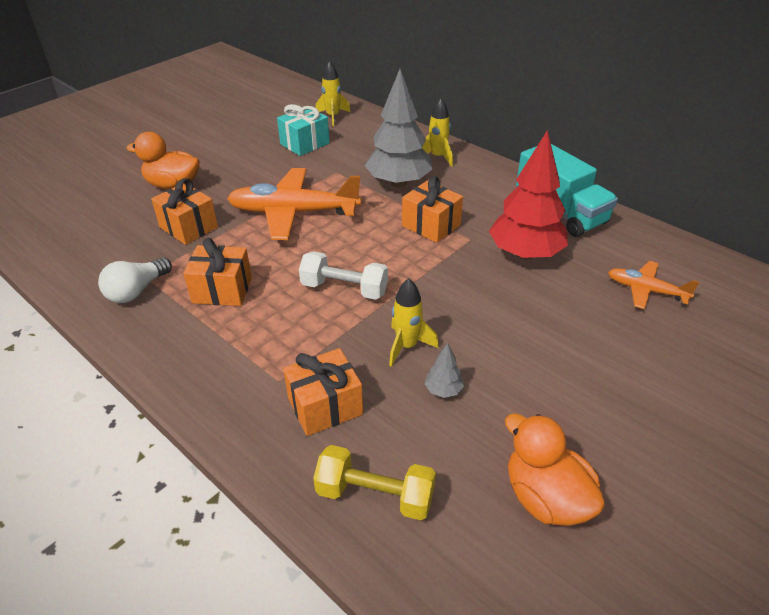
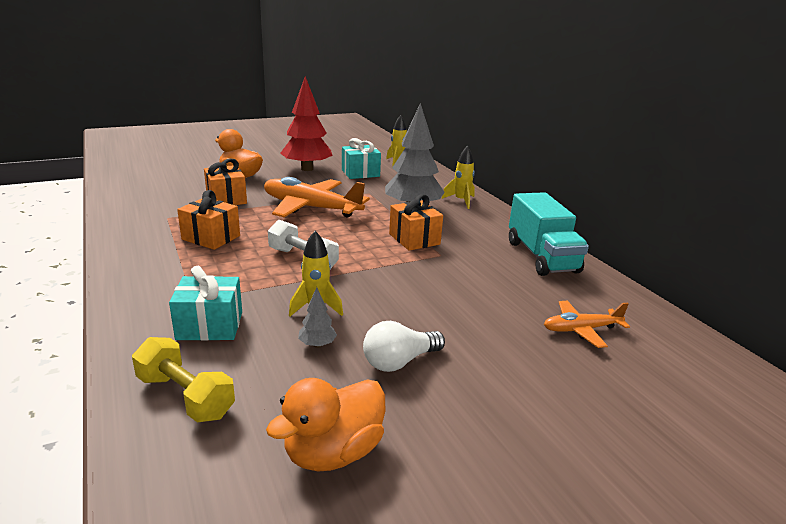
camera: 20 degrees right, 15 degrees down
(137, 291) = (152, 224): white light bulb -> white light bulb (399, 361)
(325, 406) = (210, 326): orange gift -> turquoise gift
(525, 254) = (482, 276): red tree -> red tree (307, 169)
(546, 498) = (333, 452): orange duck -> orange duck turned 120 degrees counterclockwise
(646, 290) = (581, 329): orange plane -> orange plane turned 60 degrees counterclockwise

